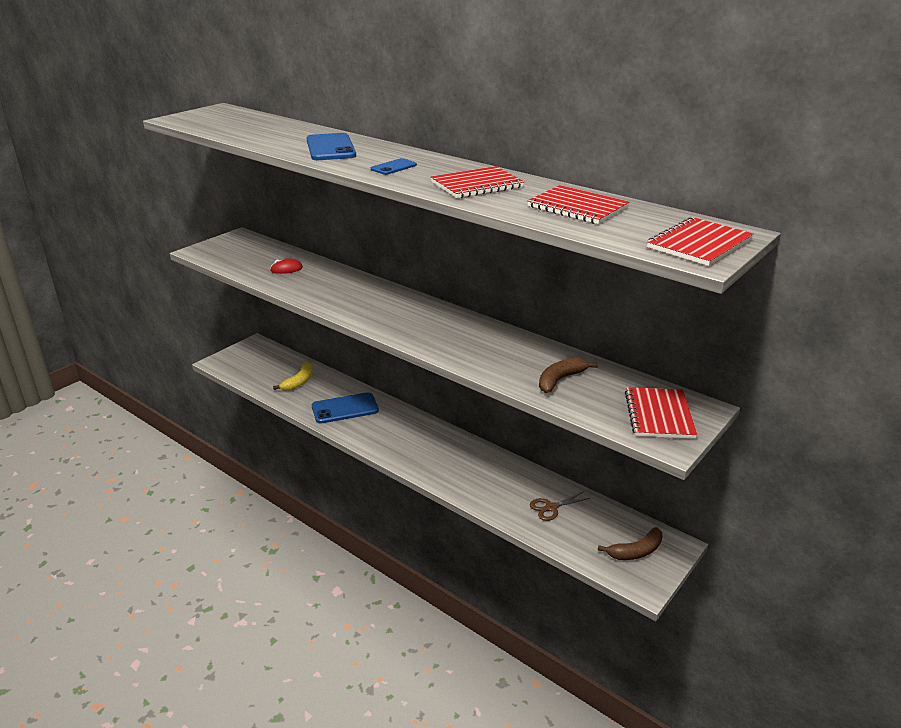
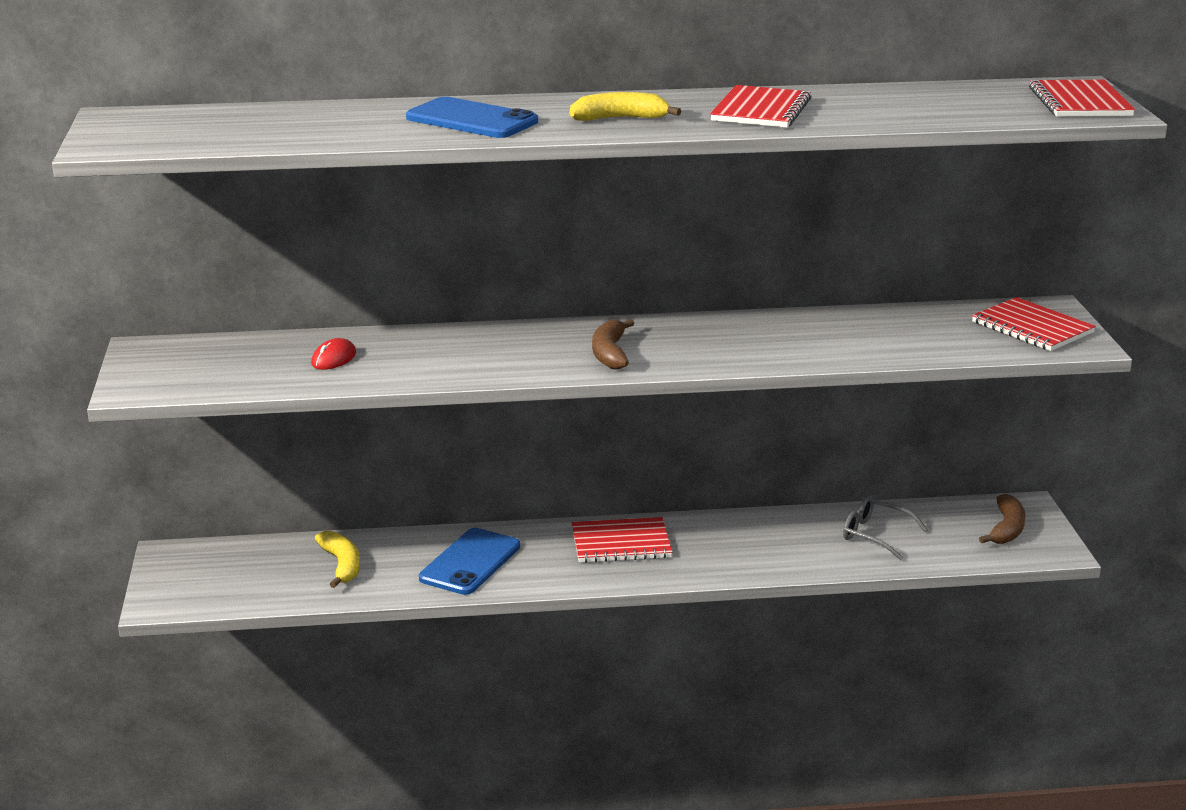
camera: 45 degrees left, 5 degrees down
(393, 167) = (620, 118): blue phone -> yellow banana
(551, 507) = (875, 535): brown scissors -> grey glasses
(560, 380) = (899, 336): brown banana -> brown banana (610, 353)
(577, 207) = (909, 102): red notebook -> red notebook (621, 543)

